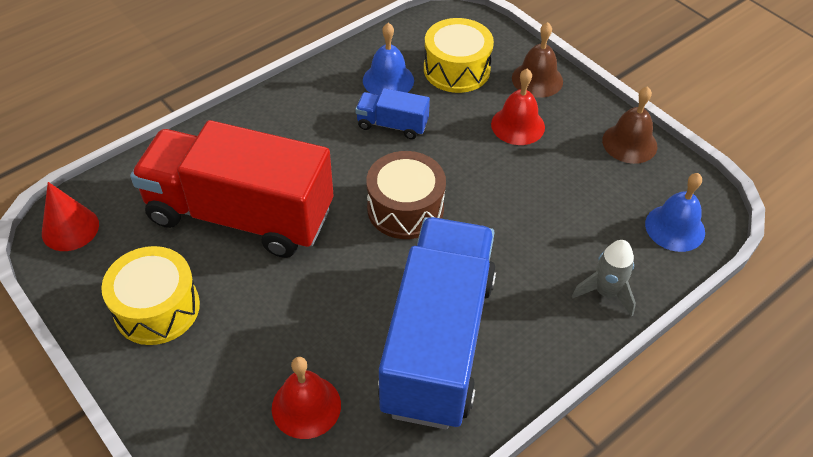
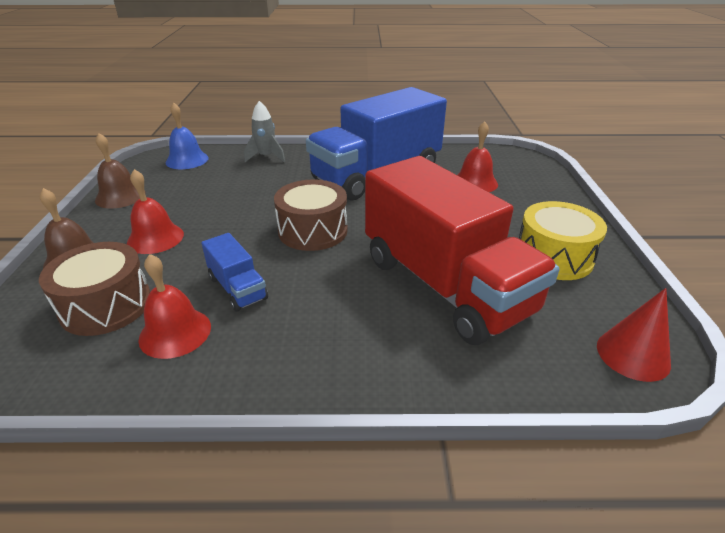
camera: 140 degrees left, 15 degrees down
(388, 80) = (175, 332): blue bell -> red bell
(456, 69) = (106, 305): yellow drum -> brown drum

